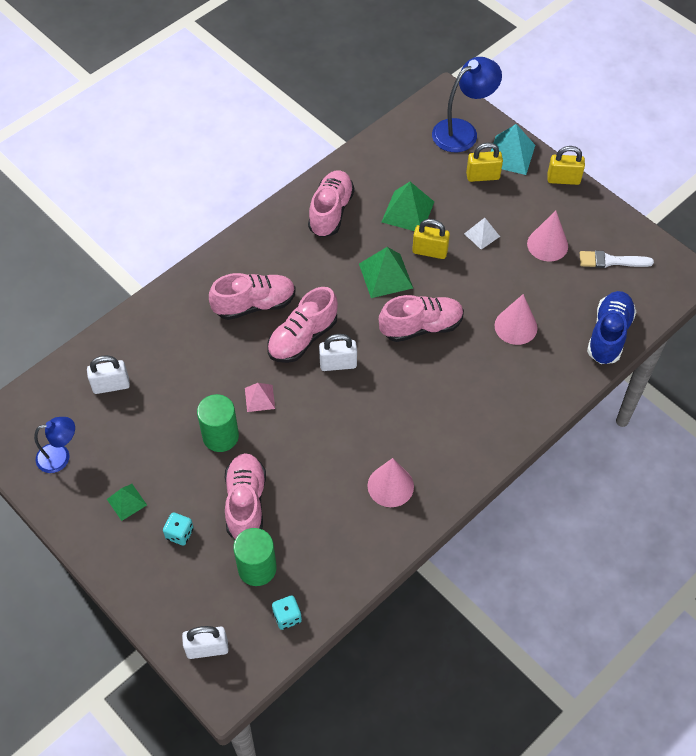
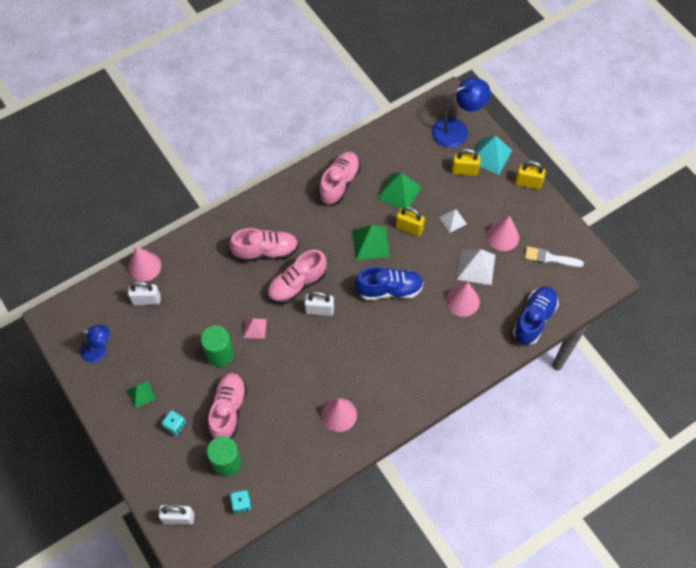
camera: 10 degrees right, 5 degrees up
(100, 345) = (144, 266): none -> pink cone
(421, 327) = (389, 289): pink shoe -> blue shoe
(523, 284) = (476, 267): none -> white pyramid

